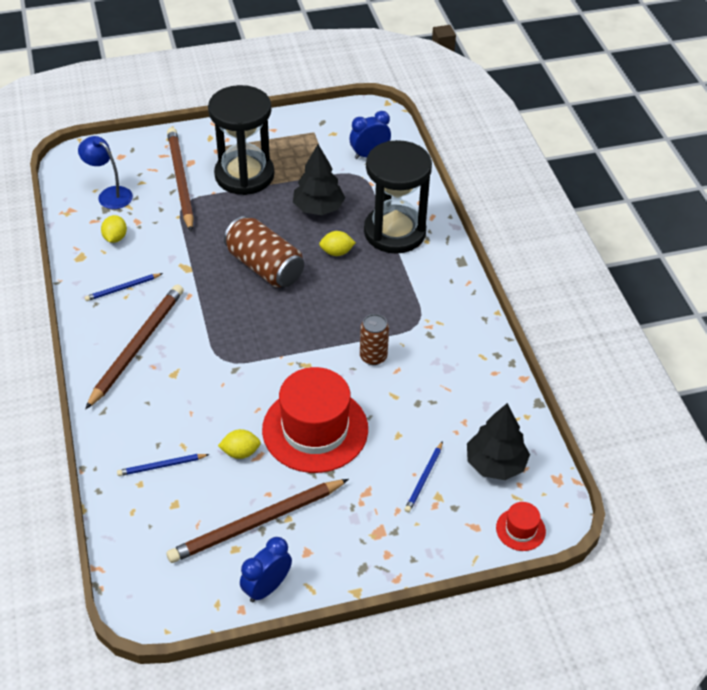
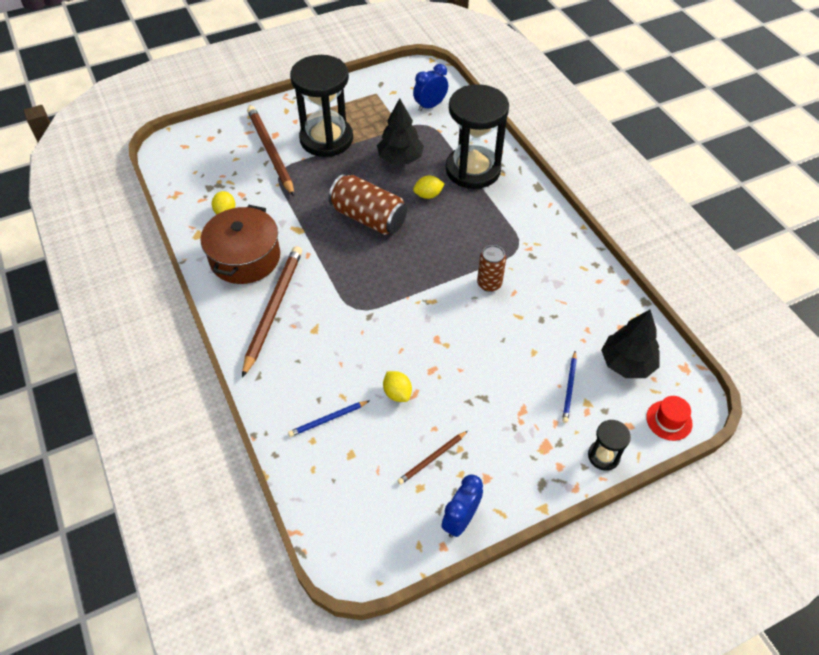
camera: 10 degrees left, 5 degrees up
(110, 194) = (209, 174): blue lamp -> none
(123, 288) = (245, 257): blue pencil -> brown pot
(240, 452) = (397, 393): yellow lemon -> yellow lemon turned 75 degrees clockwise
(256, 523) = (432, 458): brown pencil -> brown pencil, size x0.48
(315, 429) = (458, 359): red hat -> none
(437, 552) = (603, 456): none -> black hourglass

